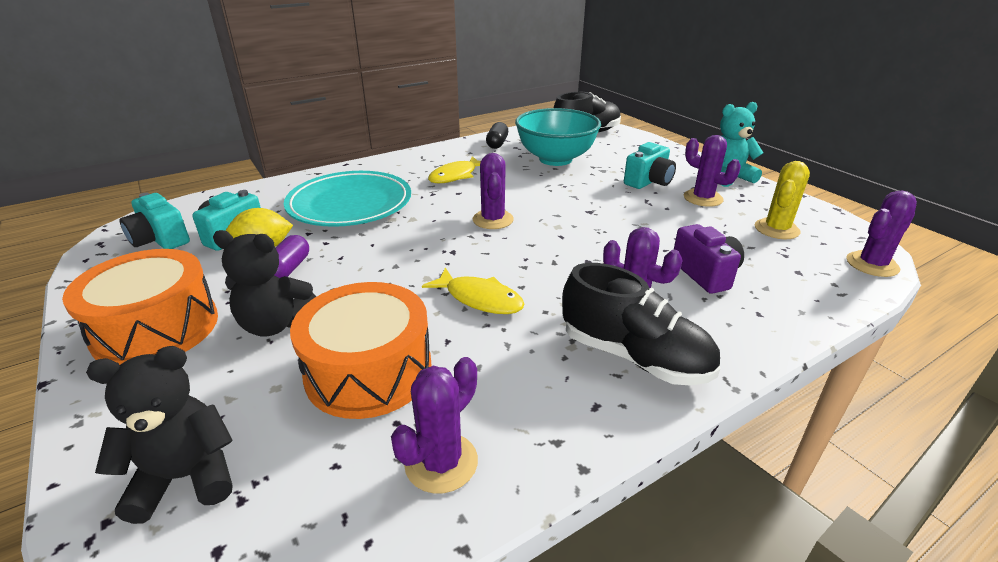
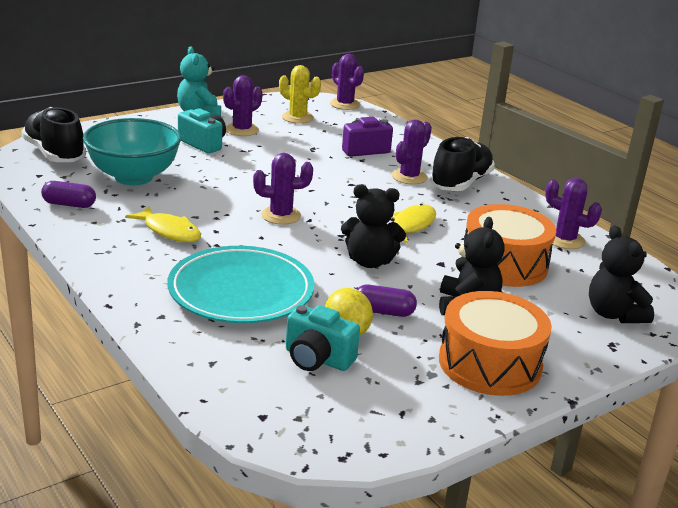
camera: 95 degrees left, 5 degrees down
(160, 240) = (332, 408): turquoise camera -> none
(391, 265) = (369, 261): none -> black teddy bear
(497, 143) = (69, 204): black capsule -> purple capsule

